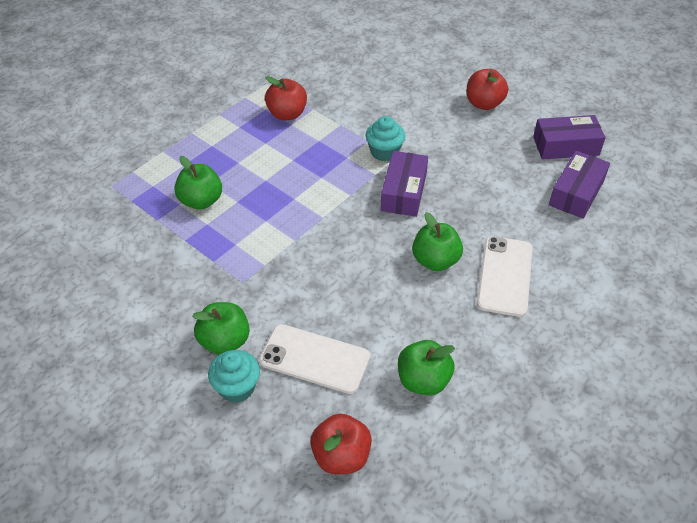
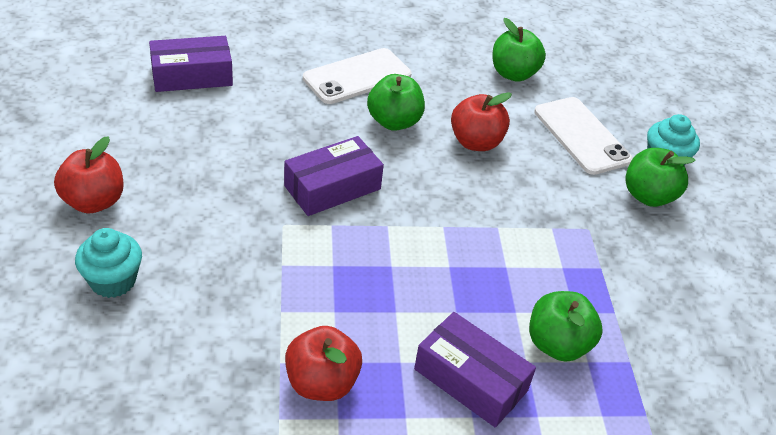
camera: 140 degrees left, 5 degrees down
(341, 456) = (620, 82): red apple -> red apple (476, 142)
(384, 152) = (286, 238): turquoise cupcake -> turquoise cupcake (113, 281)
(566, 146) = (117, 107): purple box -> purple box (470, 380)

